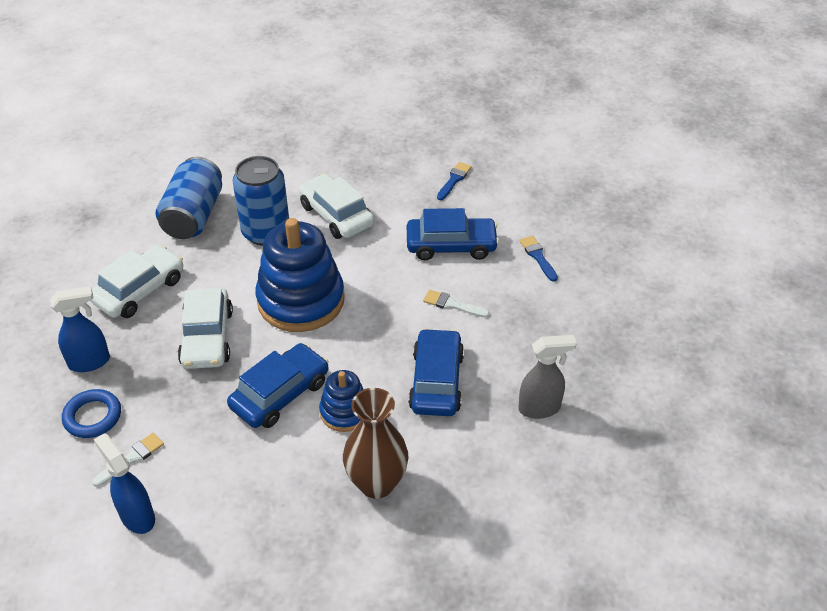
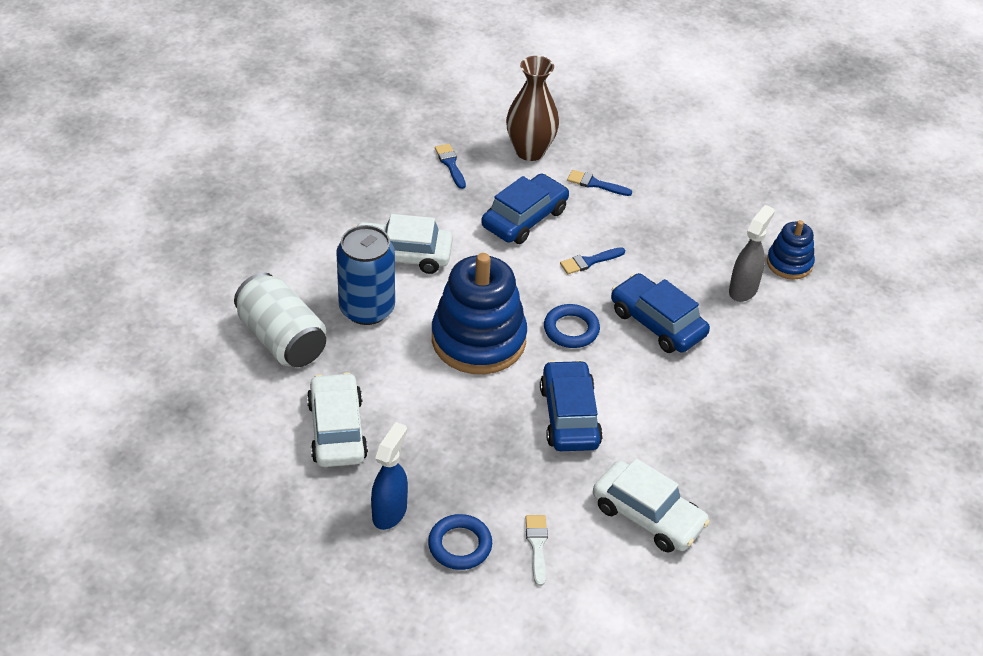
camera: 50 degrees left, 0 degrees up
(137, 516) = (603, 576): blue spray bottle -> none
(194, 216) = (282, 339): blue can -> white can
(207, 337) = (452, 421): white car -> white car (648, 515)
(345, 412) = (630, 391): blue stacking toy -> blue stacking toy (789, 263)
(369, 339) = (571, 329): none -> blue ring
(376, 483) = (719, 419): brown vase -> brown vase (530, 151)
(452, 304) = (589, 261): white brush -> blue brush

